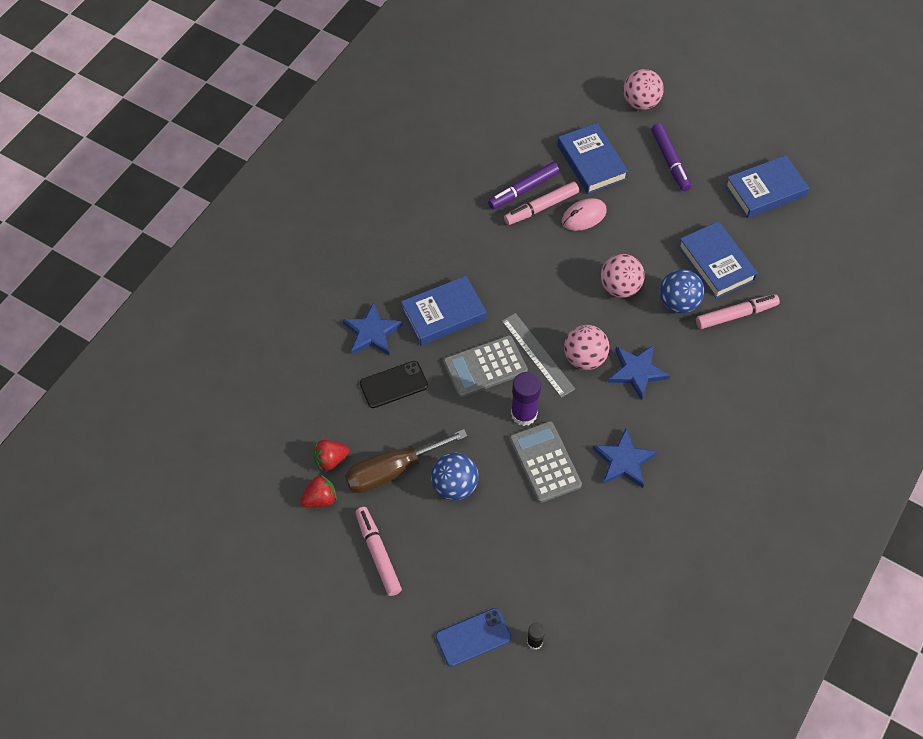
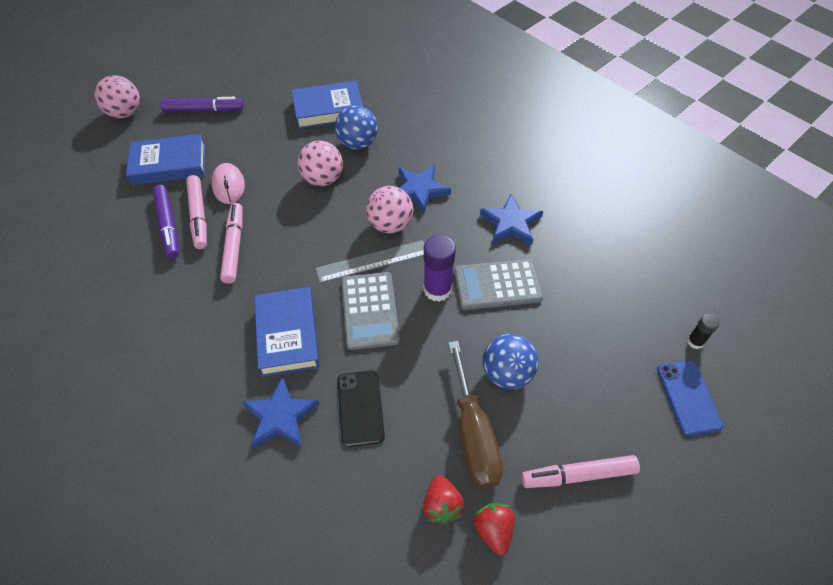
camera: 75 degrees left, 5 degrees down
(736, 315) = (386, 111): pink marker -> pink marker (234, 247)
(765, 190) = (271, 62): blue book -> none

